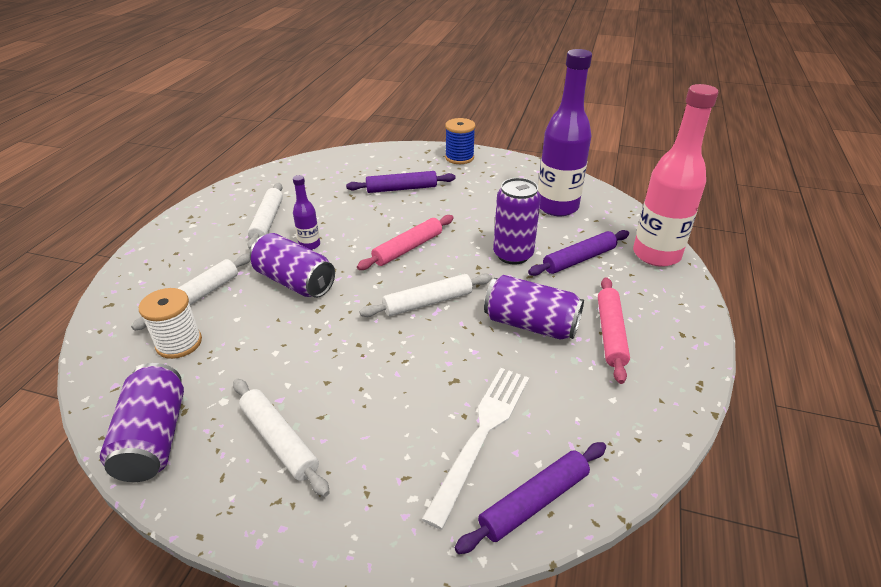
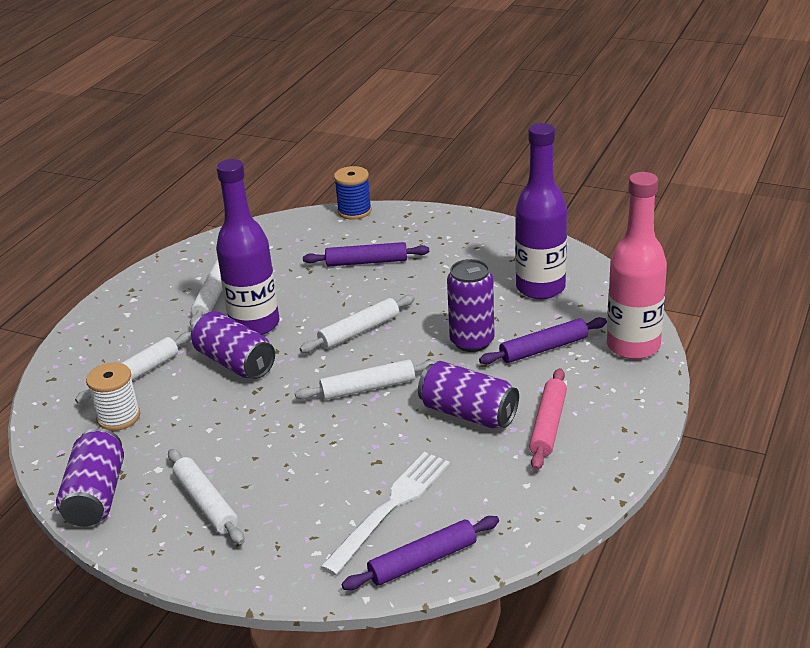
camera: 10 degrees right, 5 degrees down
(309, 245) = (255, 324): purple bottle -> purple bottle, size x2.17
(408, 248) = (359, 331): pink rolling pin -> white rolling pin
(459, 158) = (443, 224): blue spool -> blue spool (354, 211)

